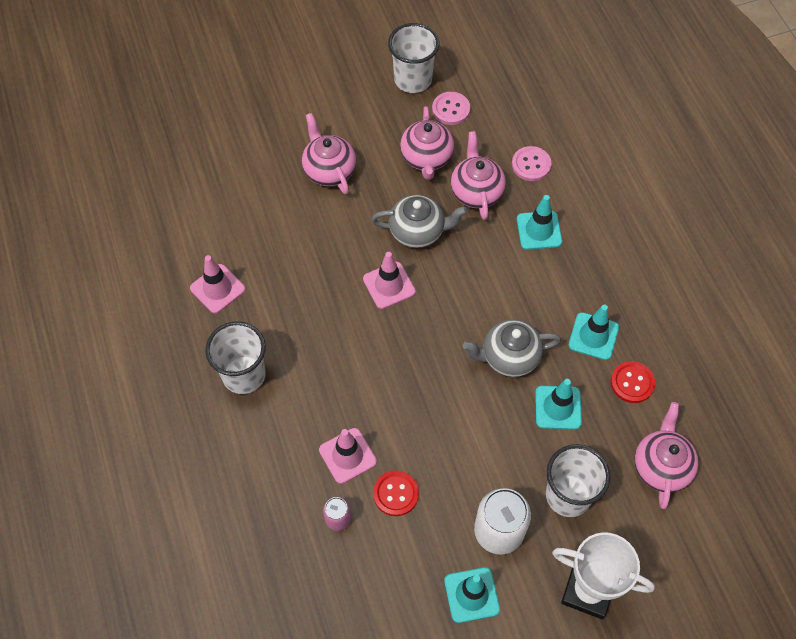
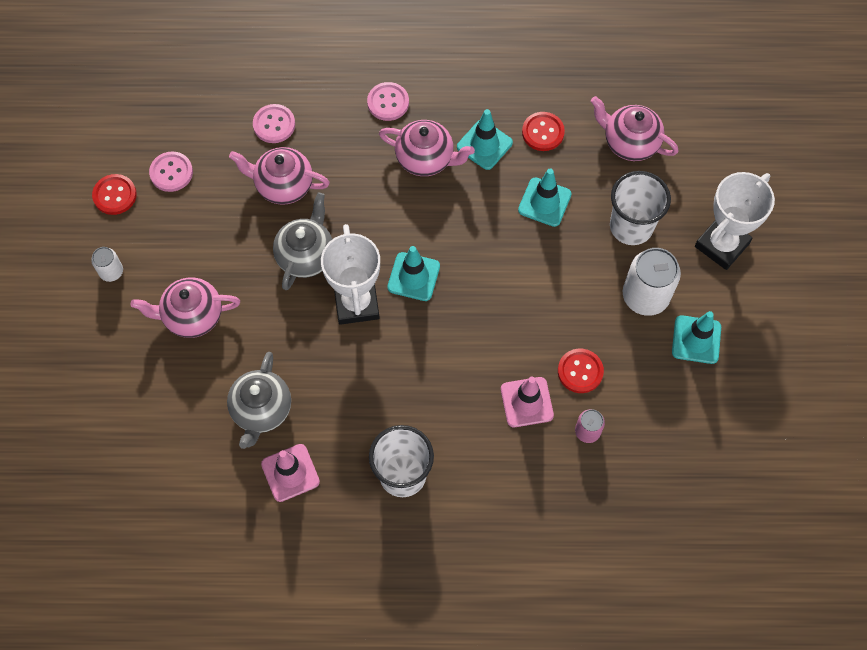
camera: 70 degrees left, 5 degrees up
(345, 102) = (111, 271): none -> white can
(389, 285) = (356, 303): pink traffic cone -> white trophy
(413, 79) = (115, 195): white cup -> red button
(426, 158) = (221, 217): pink teapot -> pink teapot (426, 159)
(509, 357) = (478, 223): grey teapot -> grey teapot (261, 410)
(539, 230) = (352, 146): turquoise traffic cone -> turquoise traffic cone (413, 277)
(597, 243) = (388, 102): none -> pink button

